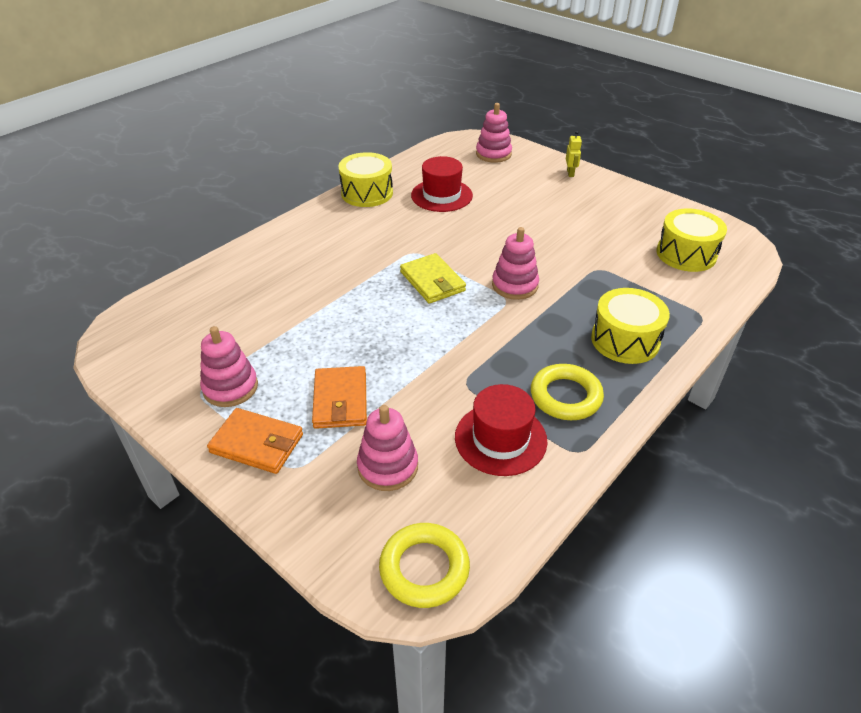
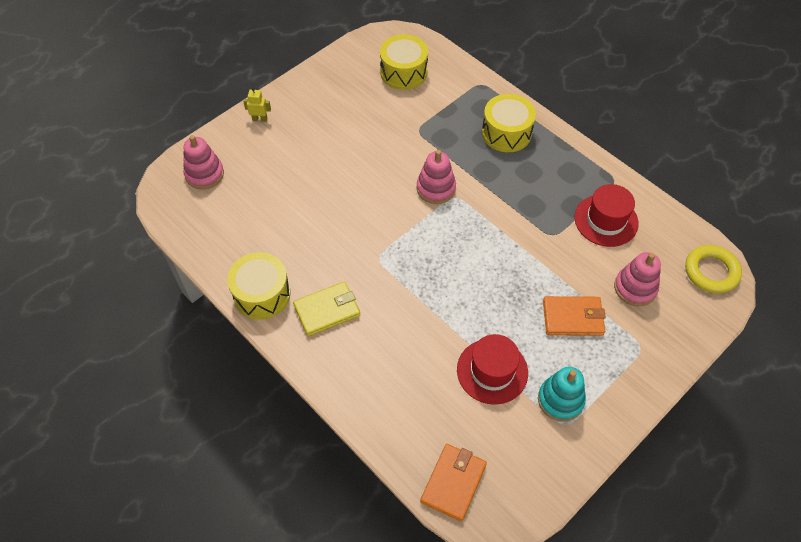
camera: 85 degrees left, 15 degrees up
(230, 387) = (560, 400): pink stacking toy -> turquoise stacking toy
(257, 444) = (620, 374): orange wallet -> orange wallet (453, 483)
(432, 281) = (425, 246): yellow wallet -> yellow wallet (327, 310)
(441, 195) = (280, 227): red hat -> red hat (492, 371)
(565, 396) = (564, 178): yellow ring -> none

